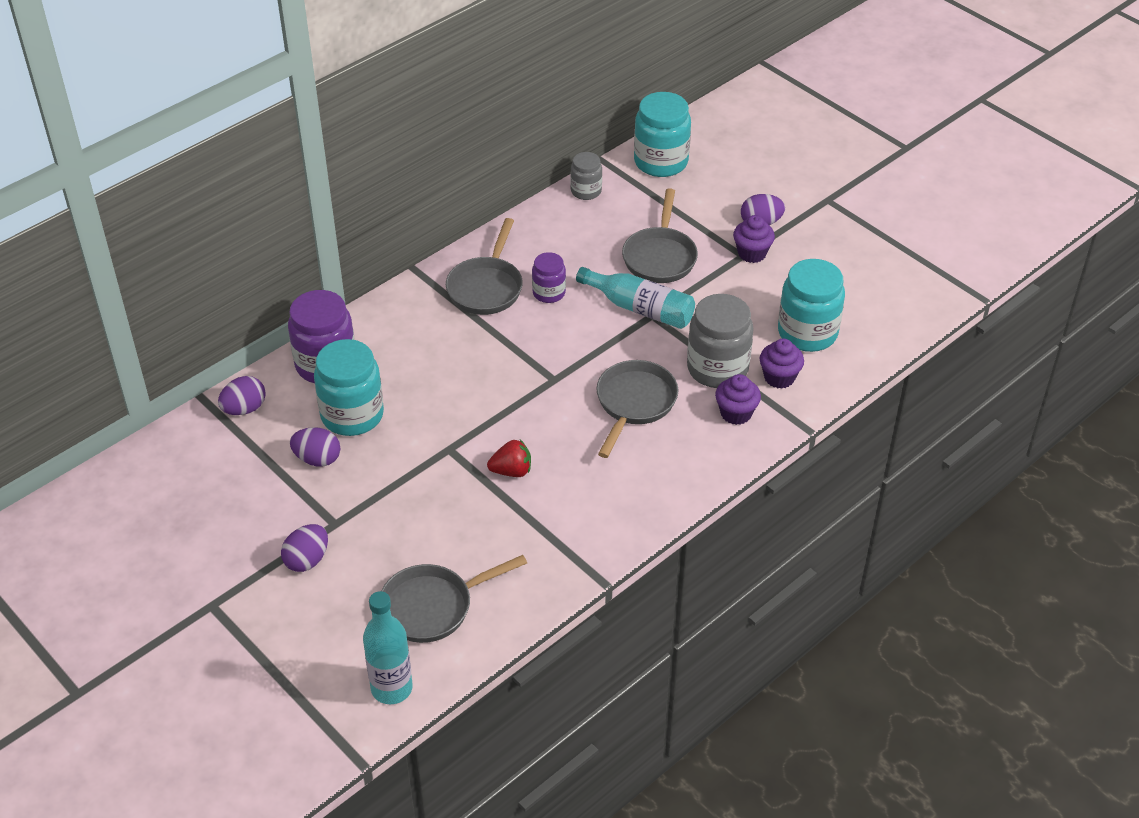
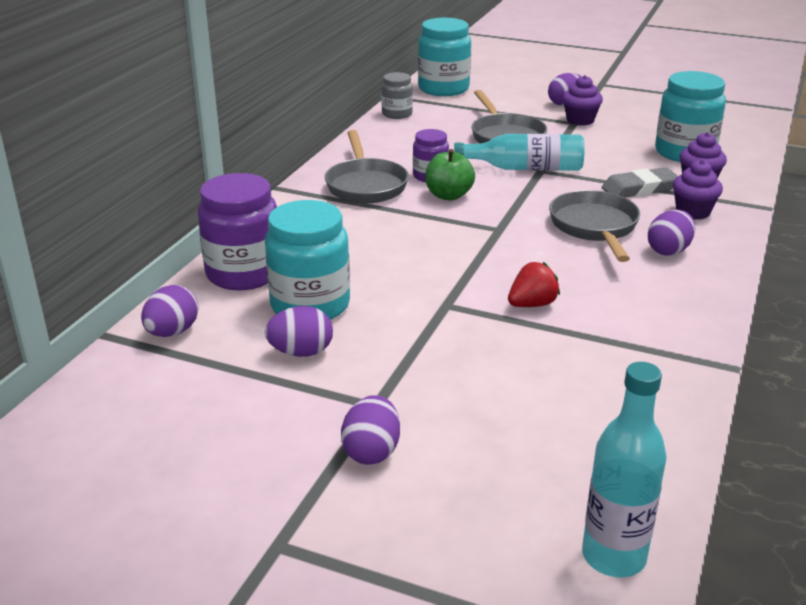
camera: 25 degrees left, 15 degrees down
(432, 607) = (573, 449): grey pan -> none
(545, 323) = (448, 195): none -> green apple
(670, 451) = (669, 251): none -> purple egg
(717, 368) = (639, 189): grey jar -> grey eraser

